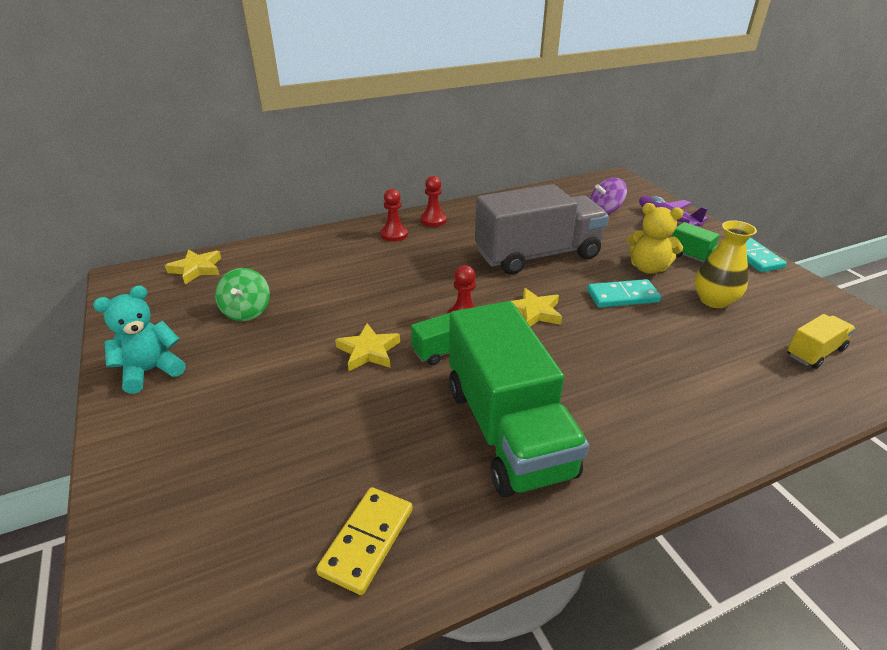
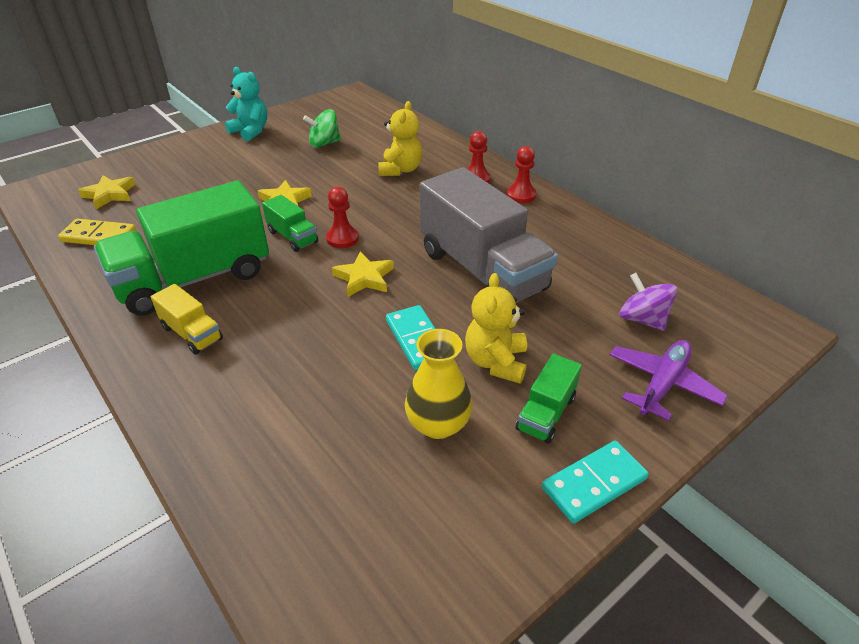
camera: 75 degrees right, 5 degrees up
(196, 269) = (373, 112): yellow star -> yellow star (110, 194)
(349, 269) = (400, 170): none -> yellow teddy bear
(815, 352) = (340, 522): yellow truck -> yellow truck (192, 333)

